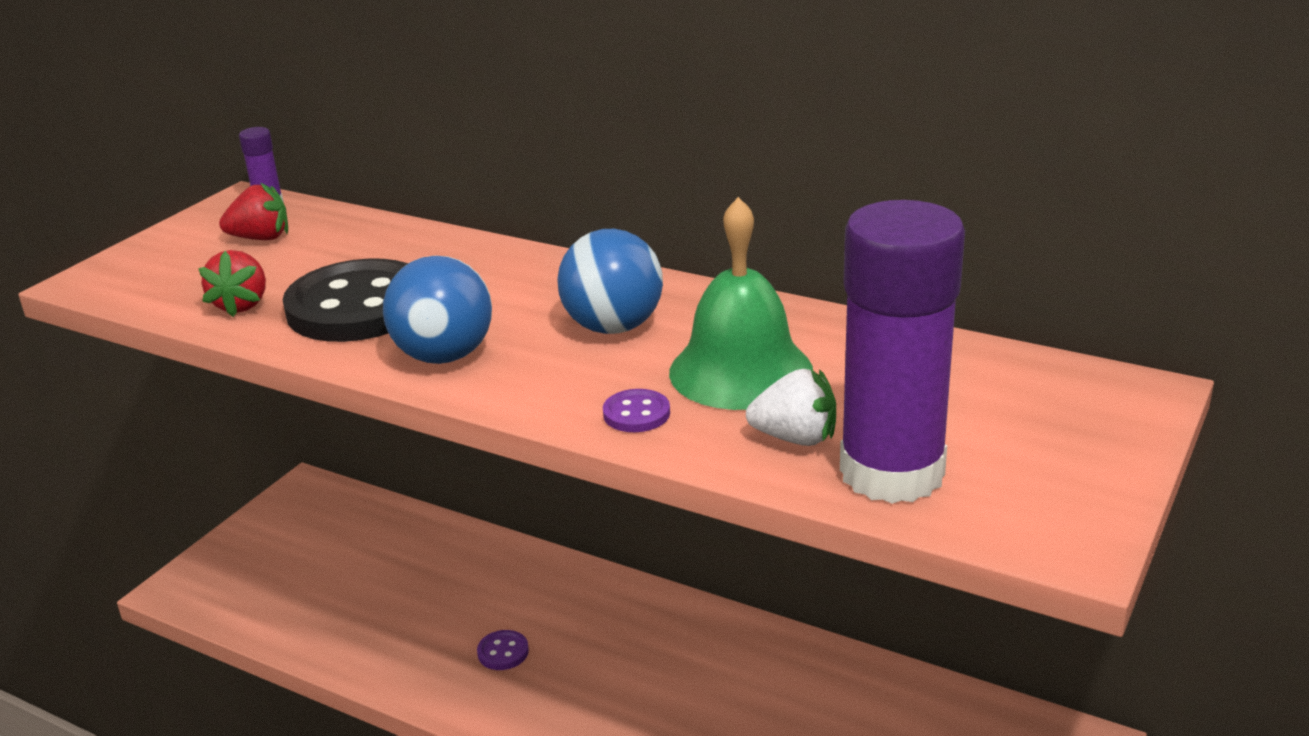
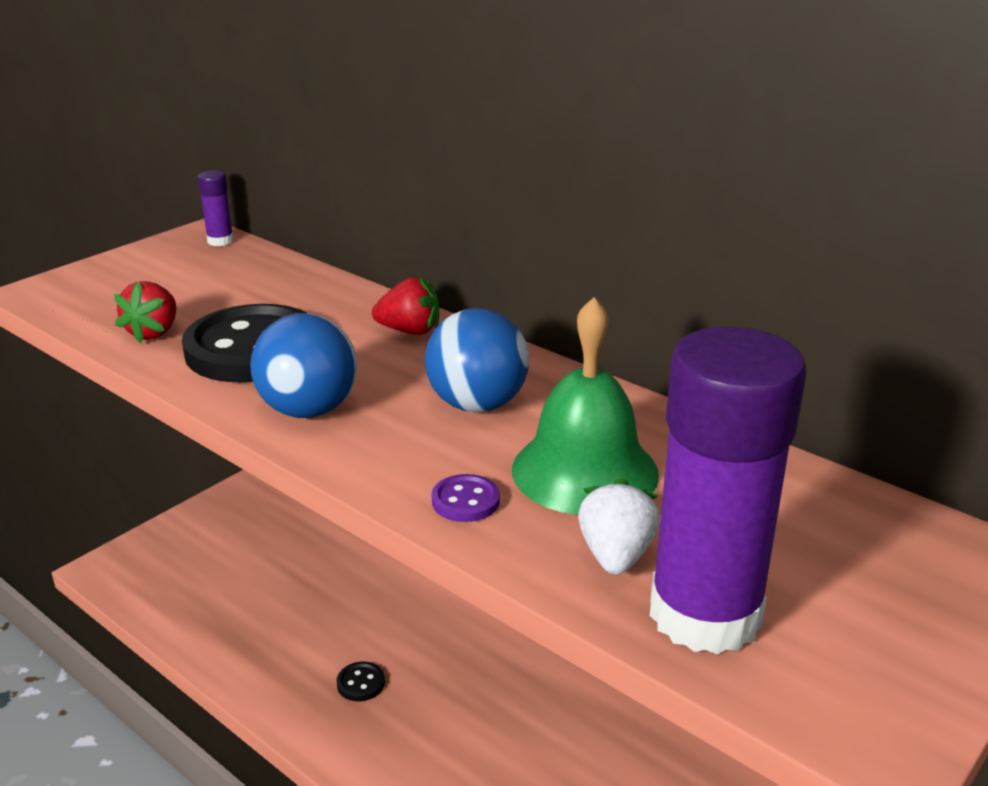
camera: 10 degrees right, 0 degrees up
(261, 238) = (199, 272): red strawberry -> red strawberry (410, 331)
(503, 652) = (360, 683): purple button -> black button
(795, 438) = (616, 555): white strawberry -> white strawberry turned 105 degrees counterclockwise

